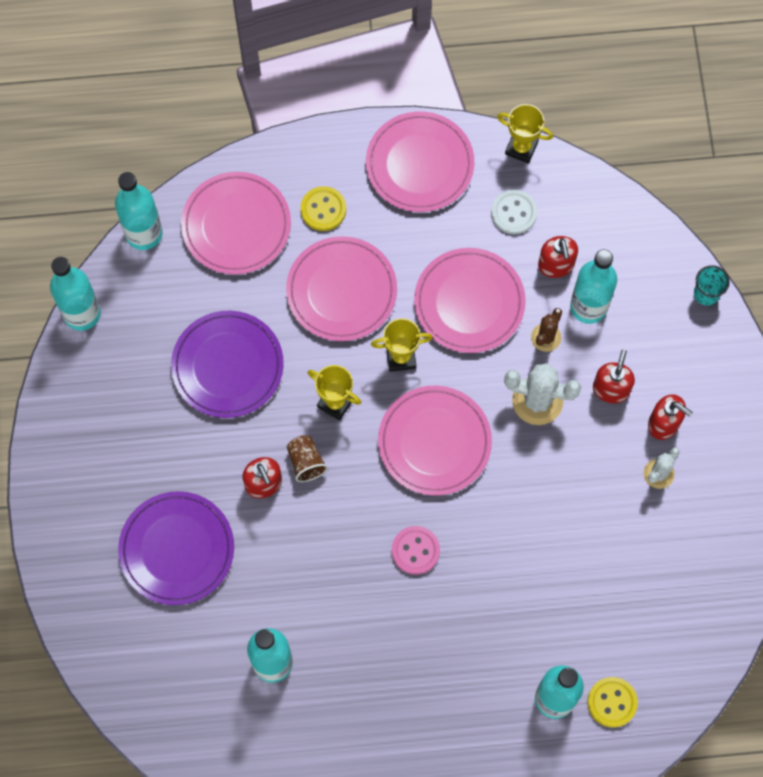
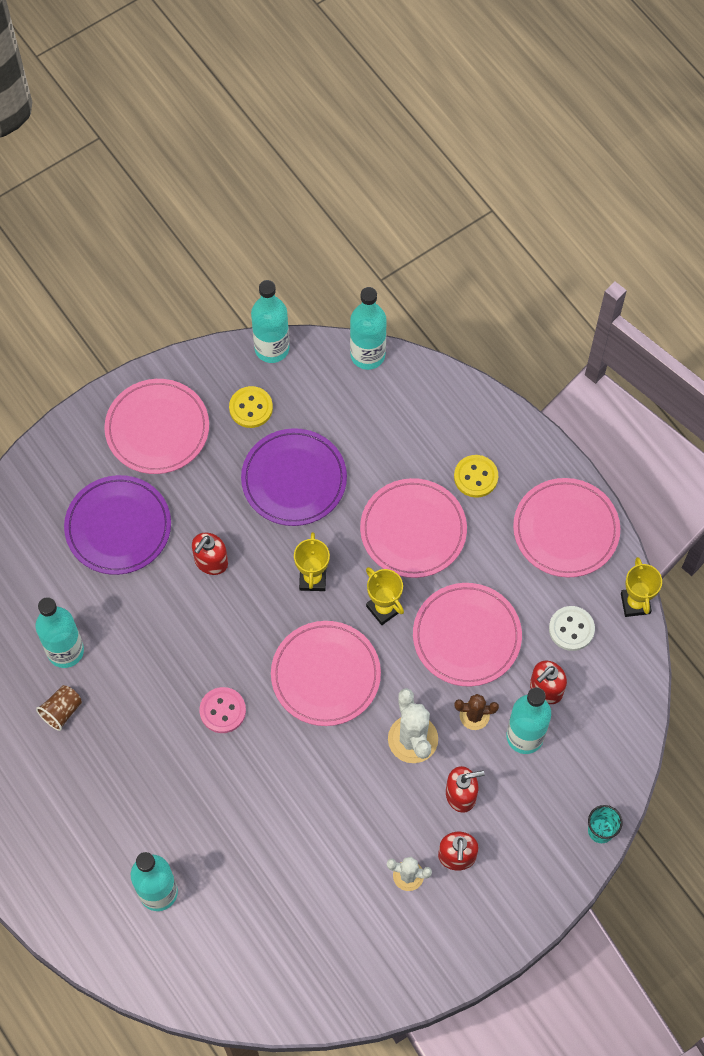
camera: 60 degrees right, 5 degrees down
(236, 225) = (419, 419): pink plate -> pink plate (157, 429)
(306, 462) = (248, 584): brown cup -> brown cup (62, 711)
(612, 702) = (181, 942): yellow button -> yellow button (251, 408)

